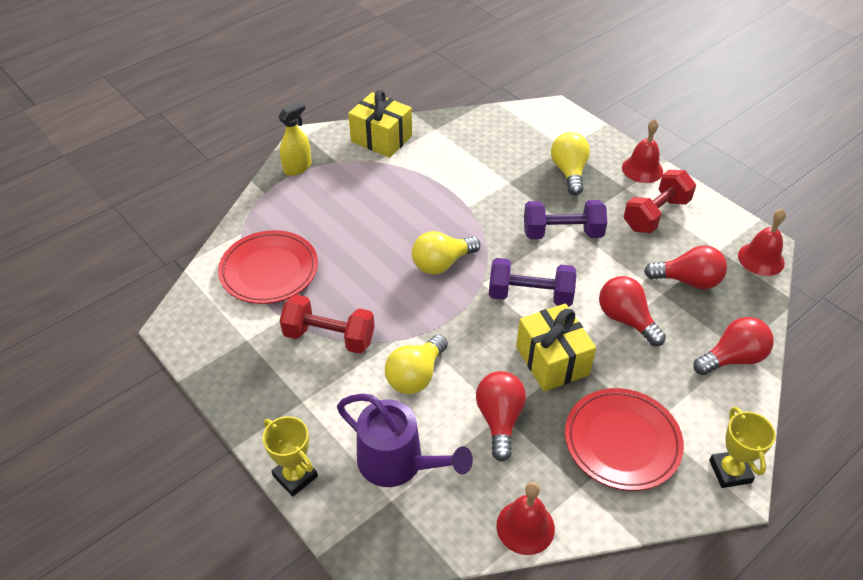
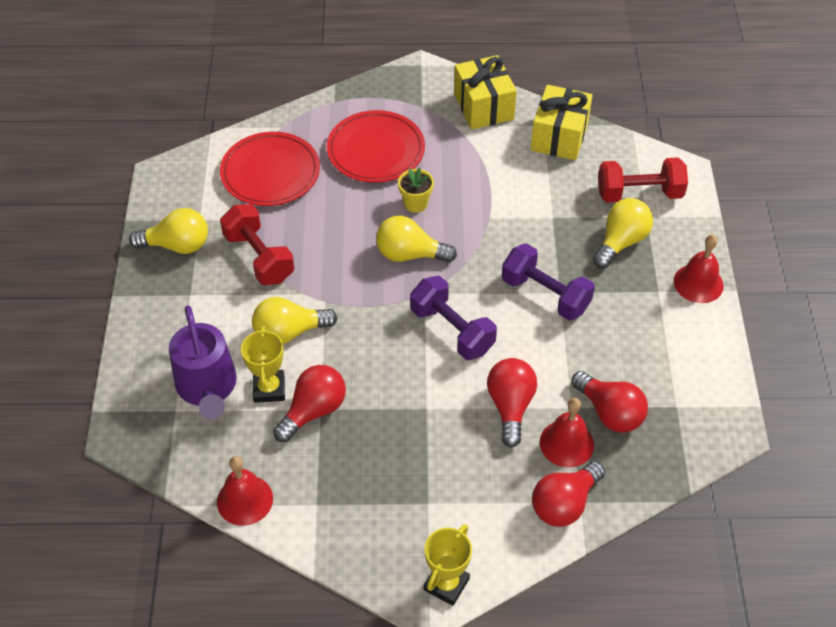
camera: 40 degrees right, 5 degrees up
(249, 371) = (177, 245): none -> yellow light bulb
(295, 476) = (131, 345): yellow trophy -> yellow trophy (269, 389)
(297, 167) = (384, 93): yellow spray bottle -> none
(406, 227) = (415, 203): none -> yellow flower pot
(552, 360) = (407, 395): yellow gift -> yellow gift (559, 137)
(622, 441) = (388, 497): red plate -> red plate (376, 150)
(656, 214) = (656, 334): red dumbbell -> red dumbbell (639, 193)
(732, 358) = (564, 504): red light bulb -> red light bulb turned 120 degrees clockwise
(761, 259) = (708, 441): red bell -> red bell (566, 443)

